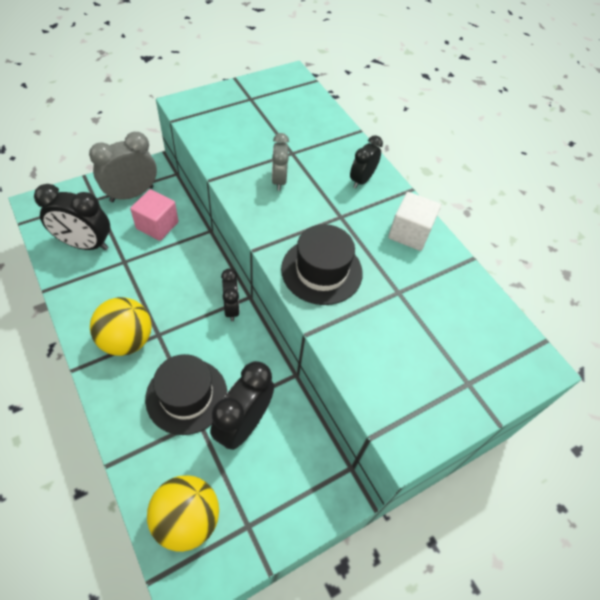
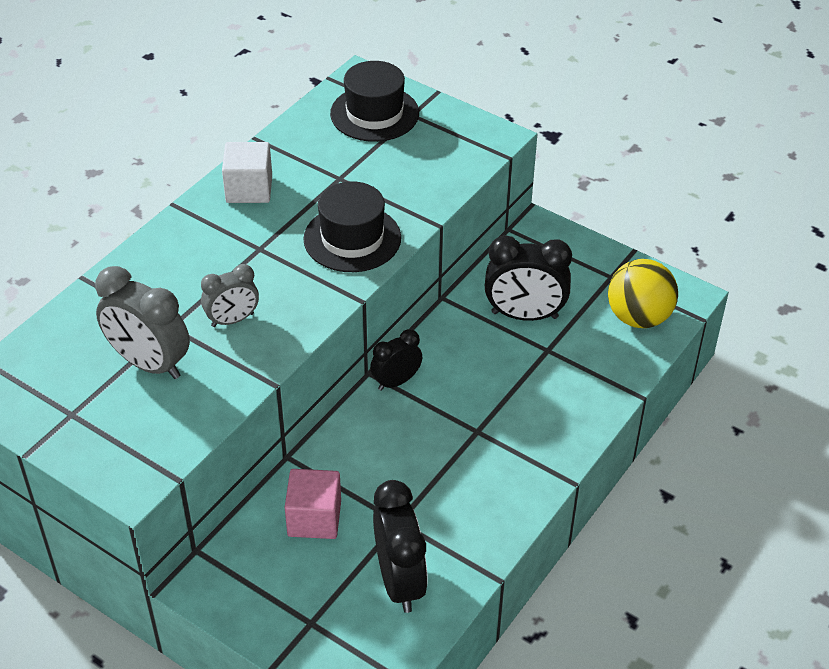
camera: 110 degrees left, 10 degrees down
(127, 340) = (505, 455): yellow ball -> none
(132, 194) = (273, 582): grey clock -> grey clock (149, 364)
(186, 396) = (529, 371): black hat -> black hat (374, 113)
(361, 180) = (184, 248): black clock -> none

